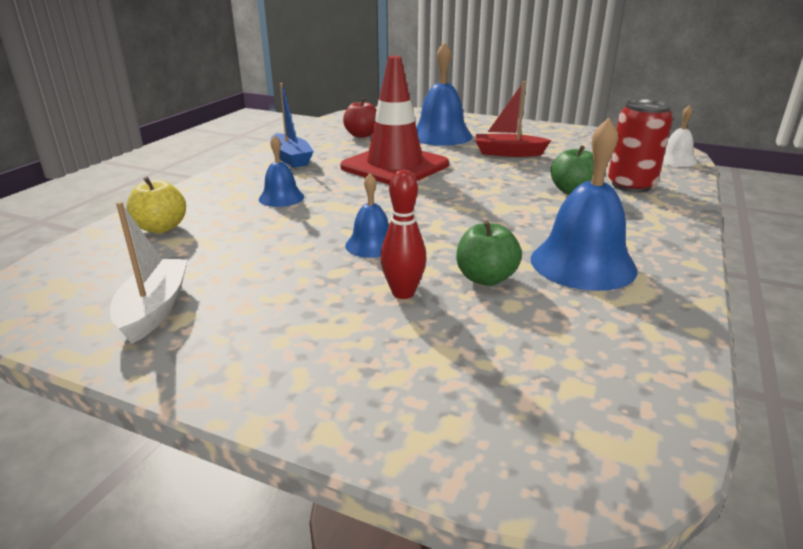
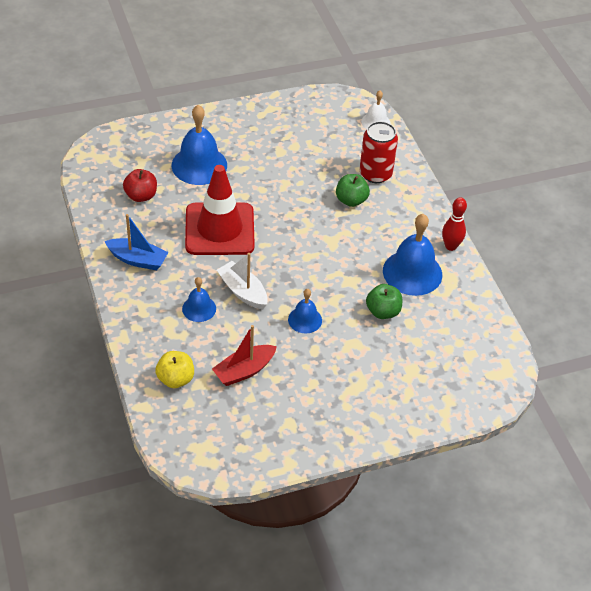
camera: 45 degrees left, 20 degrees up
(154, 309) = (270, 428): white boat -> white boat (243, 291)
(403, 293) = (360, 345): red bowling pin -> red bowling pin (450, 246)
(508, 153) = (270, 168): red boat -> red boat (244, 371)

